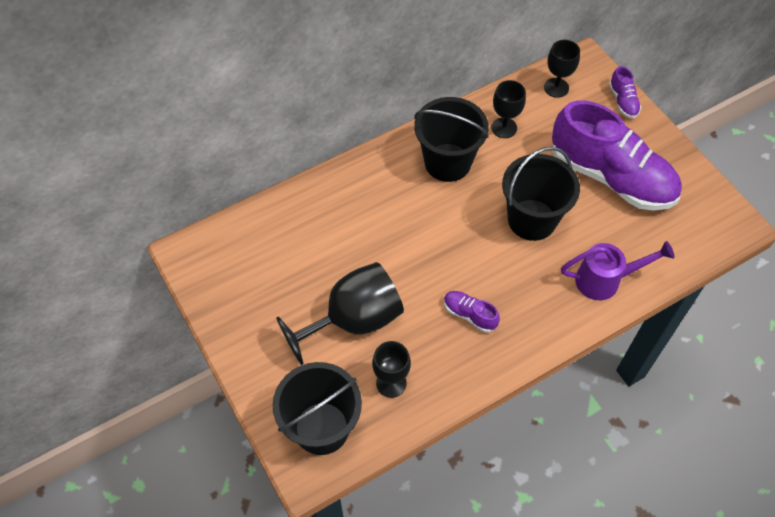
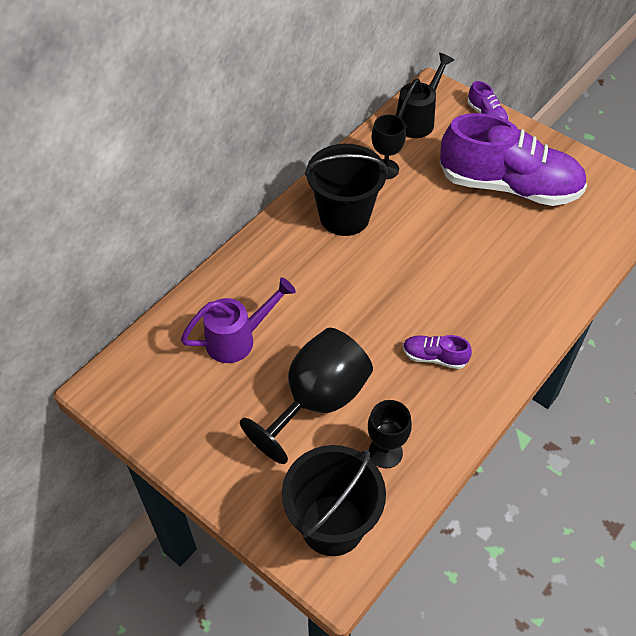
camera: 20 degrees left, 5 degrees down
(532, 220) = (452, 247): black bucket -> none
(556, 87) = (418, 119): black goblet -> black watering can
(606, 280) = (550, 283): purple watering can -> purple watering can (238, 339)

